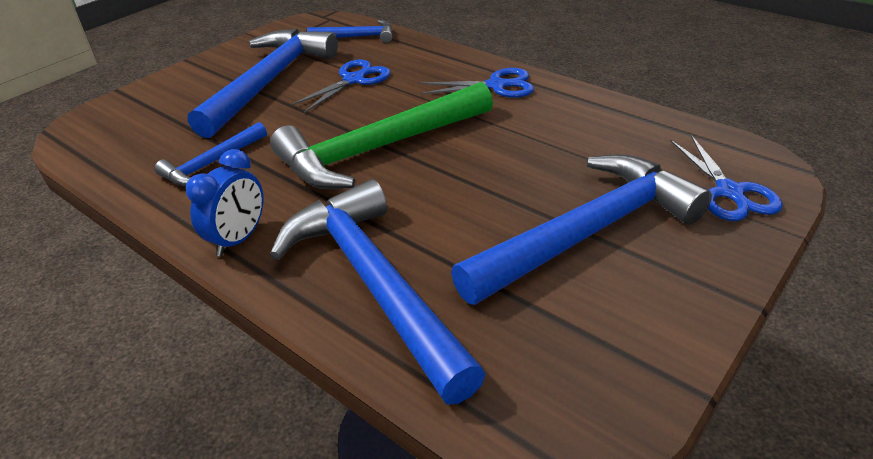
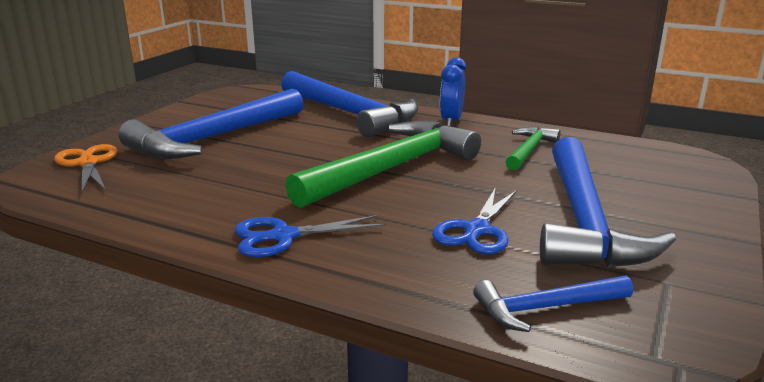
camera: 165 degrees right, 15 degrees down
(212, 163) = (529, 150): blue hammer -> green hammer
(730, 192) = (88, 163): blue scissors -> orange scissors

